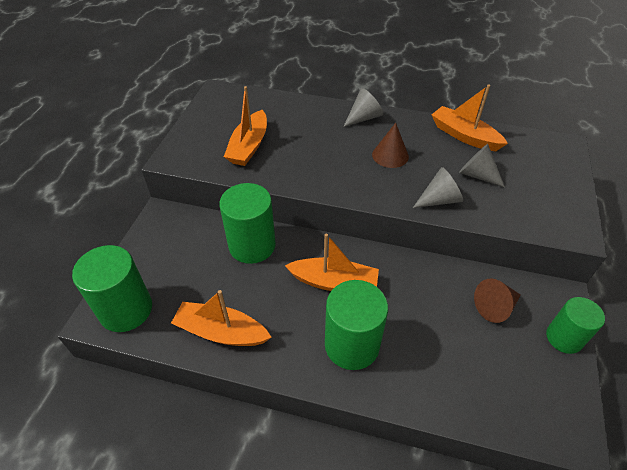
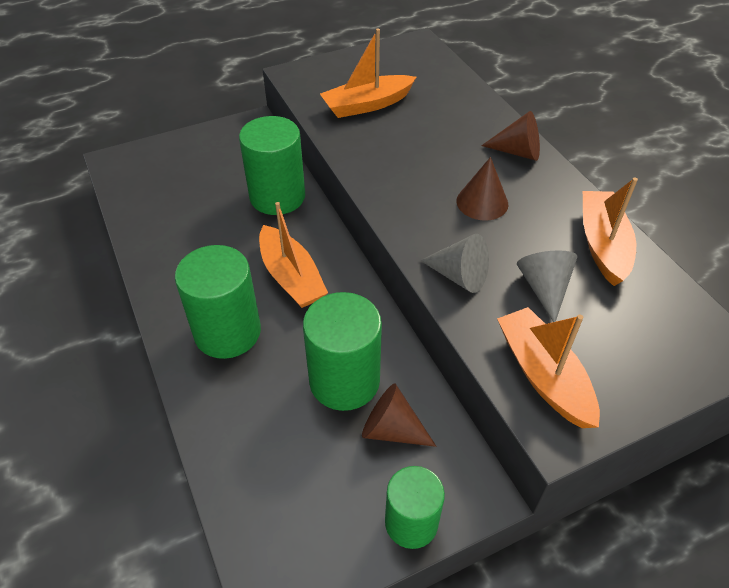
camera: 50 degrees right, 0 degrees up
(126, 309) = (136, 170): green cylinder -> green cylinder (344, 381)
(221, 332) = (164, 237): orange boat -> orange boat (543, 375)
(363, 118) = (517, 151): grey cone -> brown cone

